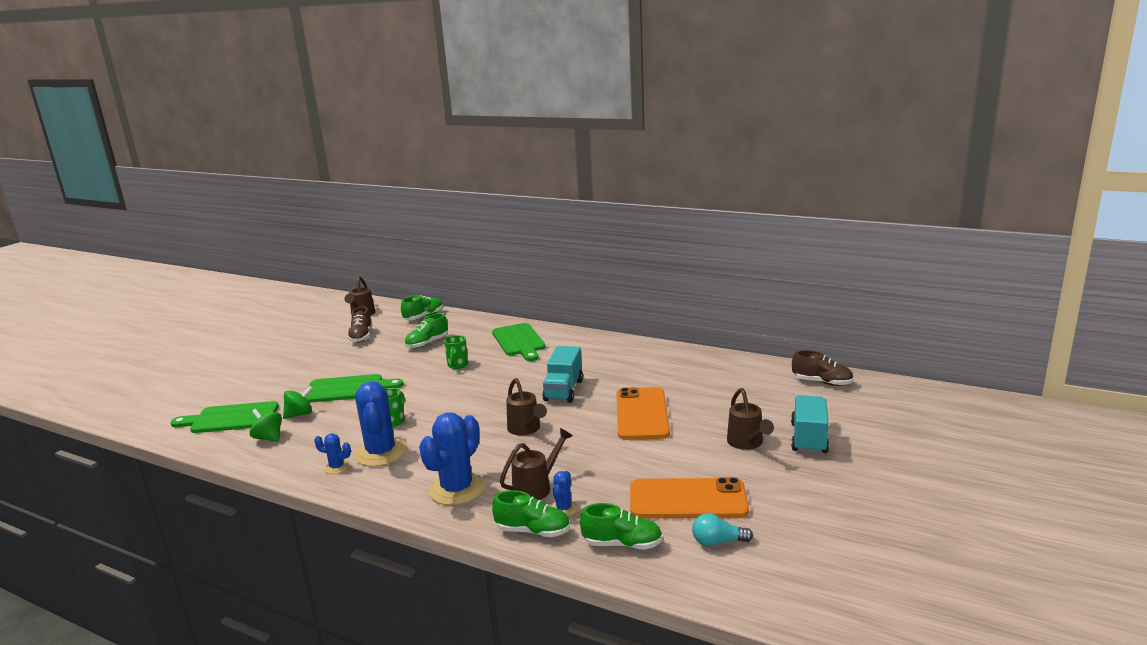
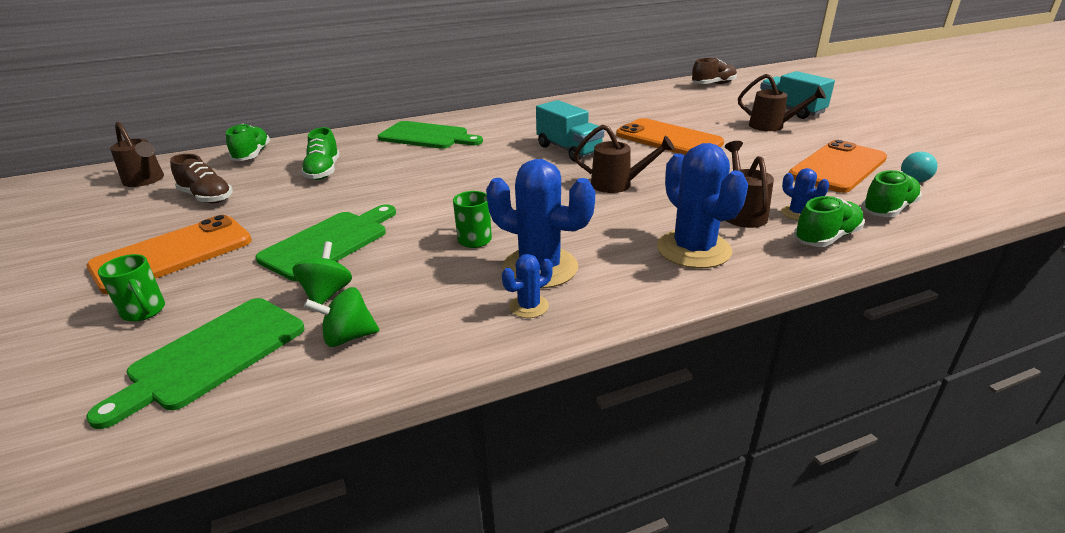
camera: 50 degrees left, 10 degrees up
(299, 364) = (173, 254): none -> orange phone
(457, 365) = (413, 173): green mug -> green mug (144, 311)

